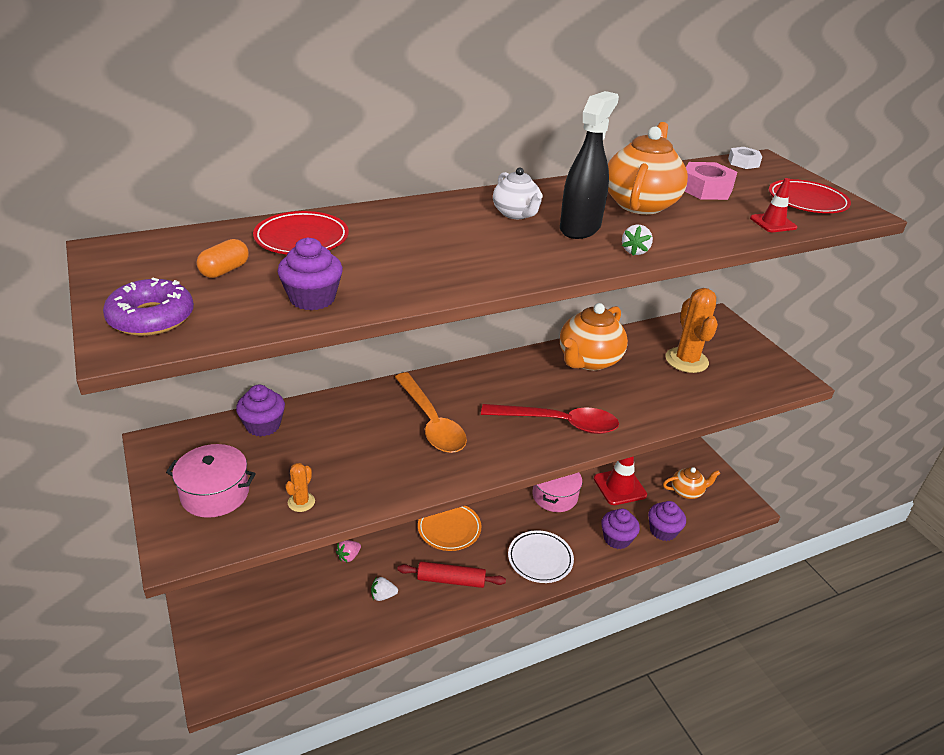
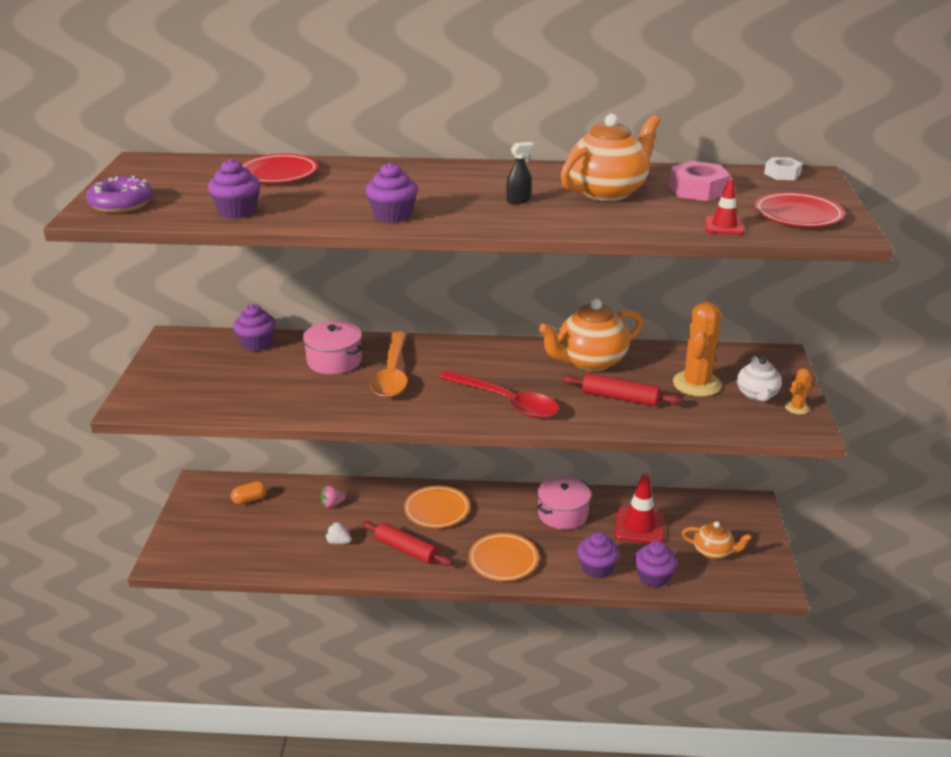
camera: 30 degrees right, 5 degrees down
(215, 494) = (183, 379): pink pot -> pink pot (334, 361)
(225, 270) = (200, 185): orange capsule -> orange capsule (250, 499)
(301, 502) = (238, 401): orange cactus -> orange cactus (797, 408)
(486, 269) = (392, 215): none -> purple cupcake
(516, 214) = (476, 182): white teapot -> white teapot (757, 394)
(540, 559) = (503, 560): white plate -> orange plate
(580, 228) = (518, 201): black spray bottle -> black spray bottle, size x0.47
(635, 251) = (543, 224): white strawberry -> none
(644, 391) = (620, 398): none -> red rolling pin

